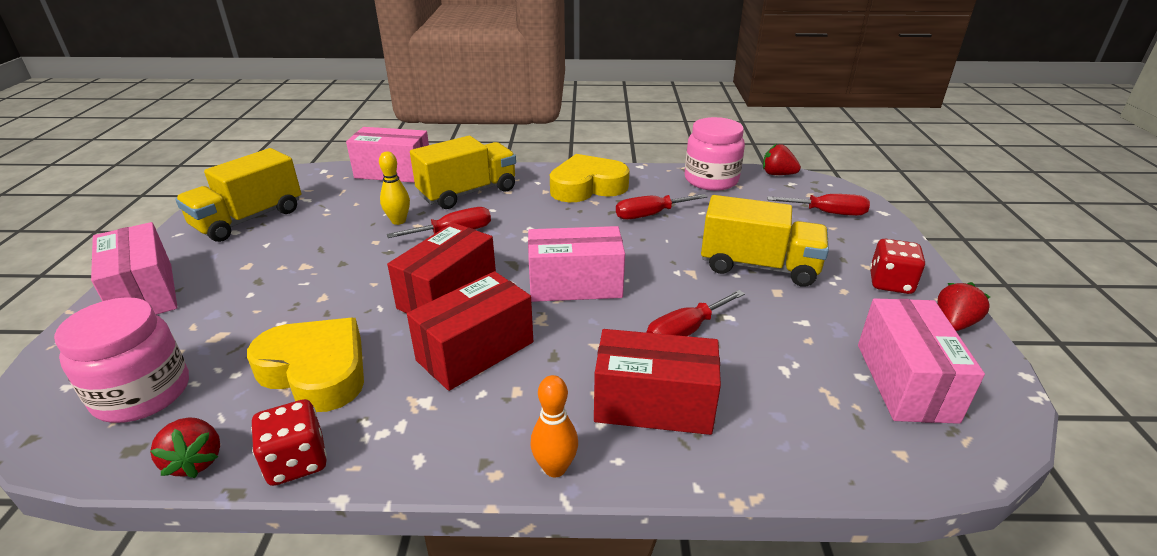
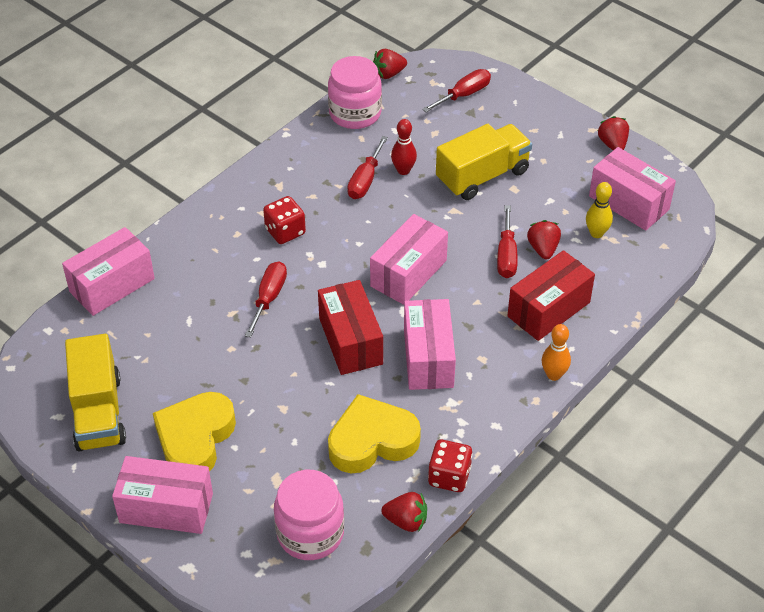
camera: 50 degrees left, 15 degrees up
(398, 221) = (212, 321): yellow bowling pin -> yellow bowling pin (596, 233)
(468, 193) = (211, 258): yellow truck -> none
(475, 351) = (428, 358): red box -> pink box
(587, 187) = (284, 185): yellow heart -> yellow heart (195, 439)
(691, 226) = (403, 170): none -> red bowling pin
(733, 352) = (543, 249): none -> red strawberry
(890, 283) = (558, 135): red dice -> red dice (285, 231)

